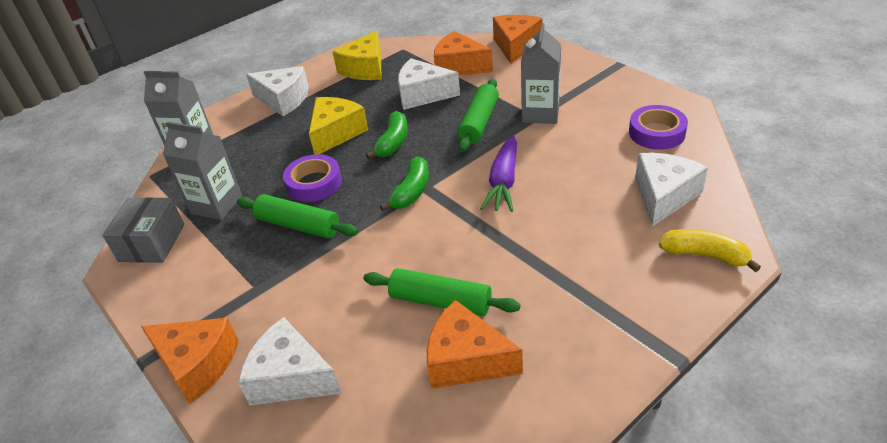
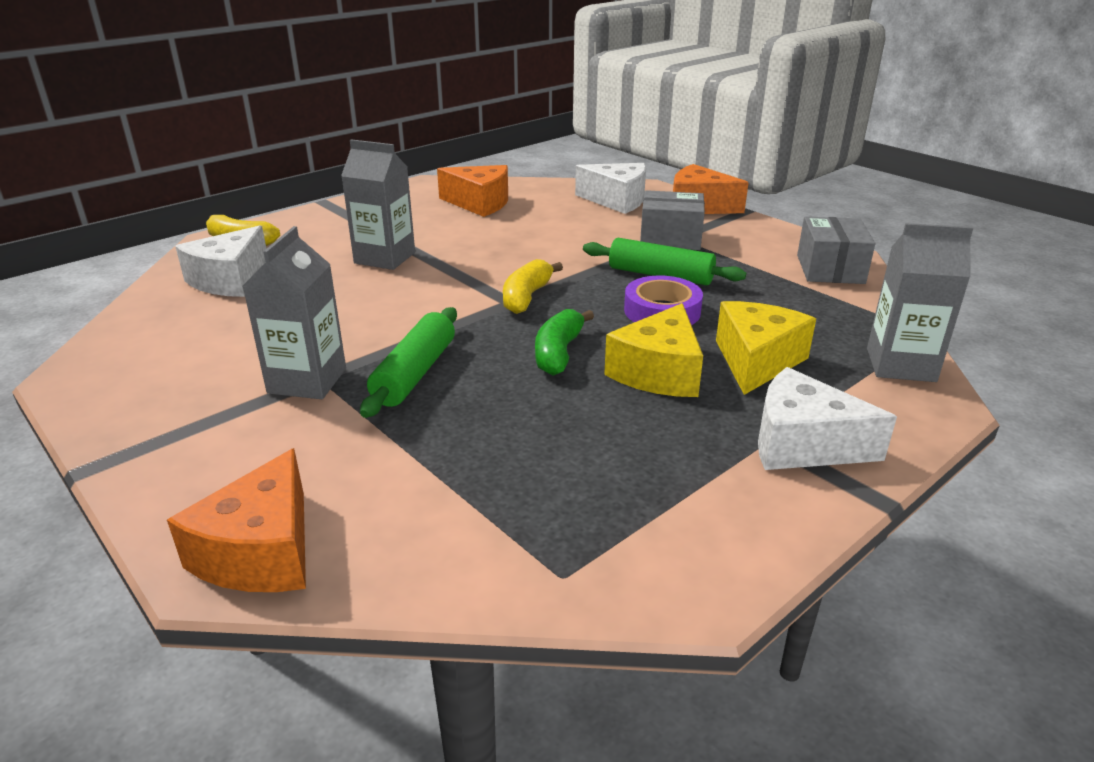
camera: 175 degrees right, 10 degrees down
(216, 205) = (783, 296): grey carton -> grey carton (385, 258)
(264, 286) = (670, 238): none -> grey box
(365, 69) = (650, 513): yellow cheese -> yellow cheese (756, 361)
(411, 192) = (526, 297): green banana -> yellow banana
(423, 94) = (509, 432): white cheese -> none
(440, 301) = (497, 226): green rolling pin -> none
(459, 67) = (422, 497): orange cheese -> none
(503, 182) = (407, 300): purple carrot -> none
(656, 133) = (160, 341): purple tape -> none

